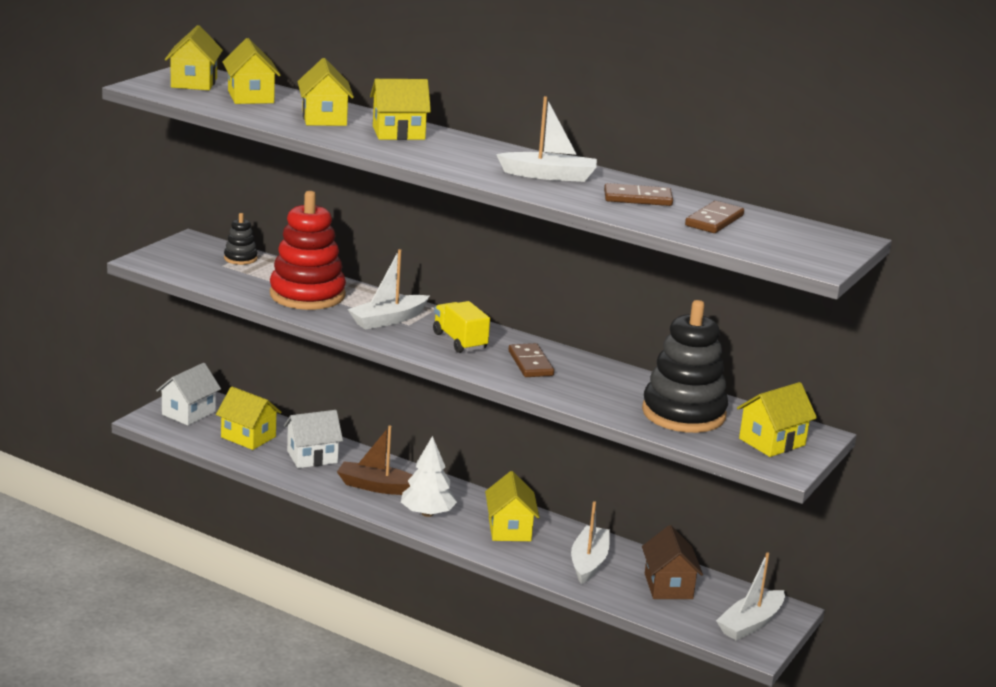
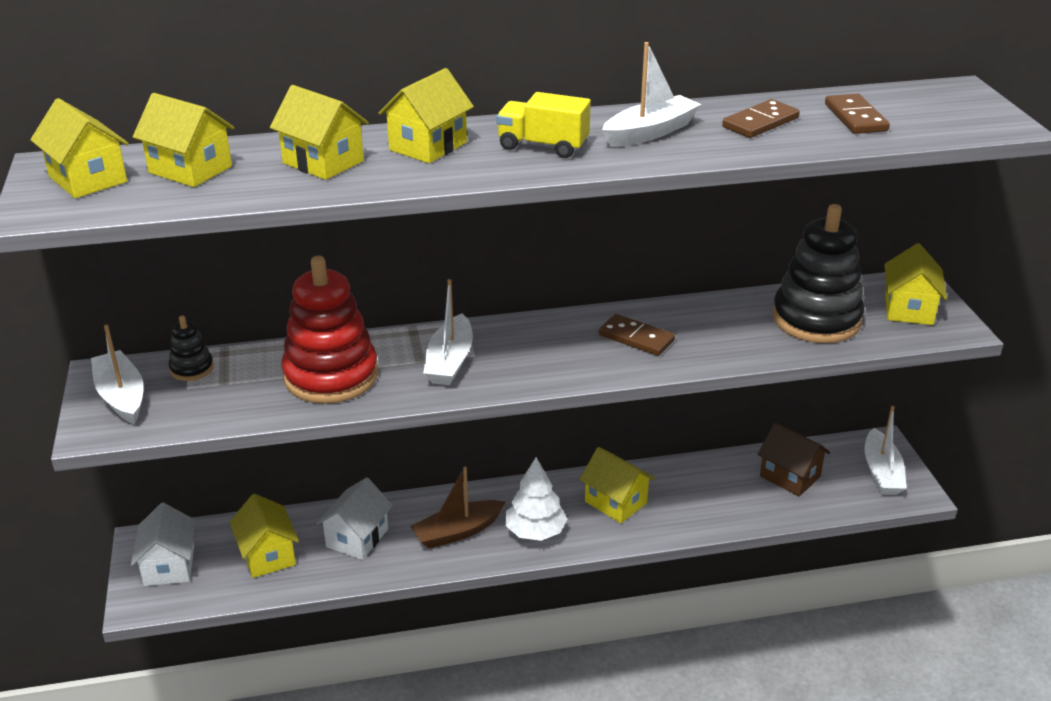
camera: 40 degrees left, 10 degrees up
(248, 437) = (267, 555): yellow house -> yellow house turned 75 degrees clockwise
(459, 341) = (545, 348): yellow truck -> yellow truck (543, 146)
(589, 562) = (712, 493): white boat -> white boat (121, 396)

